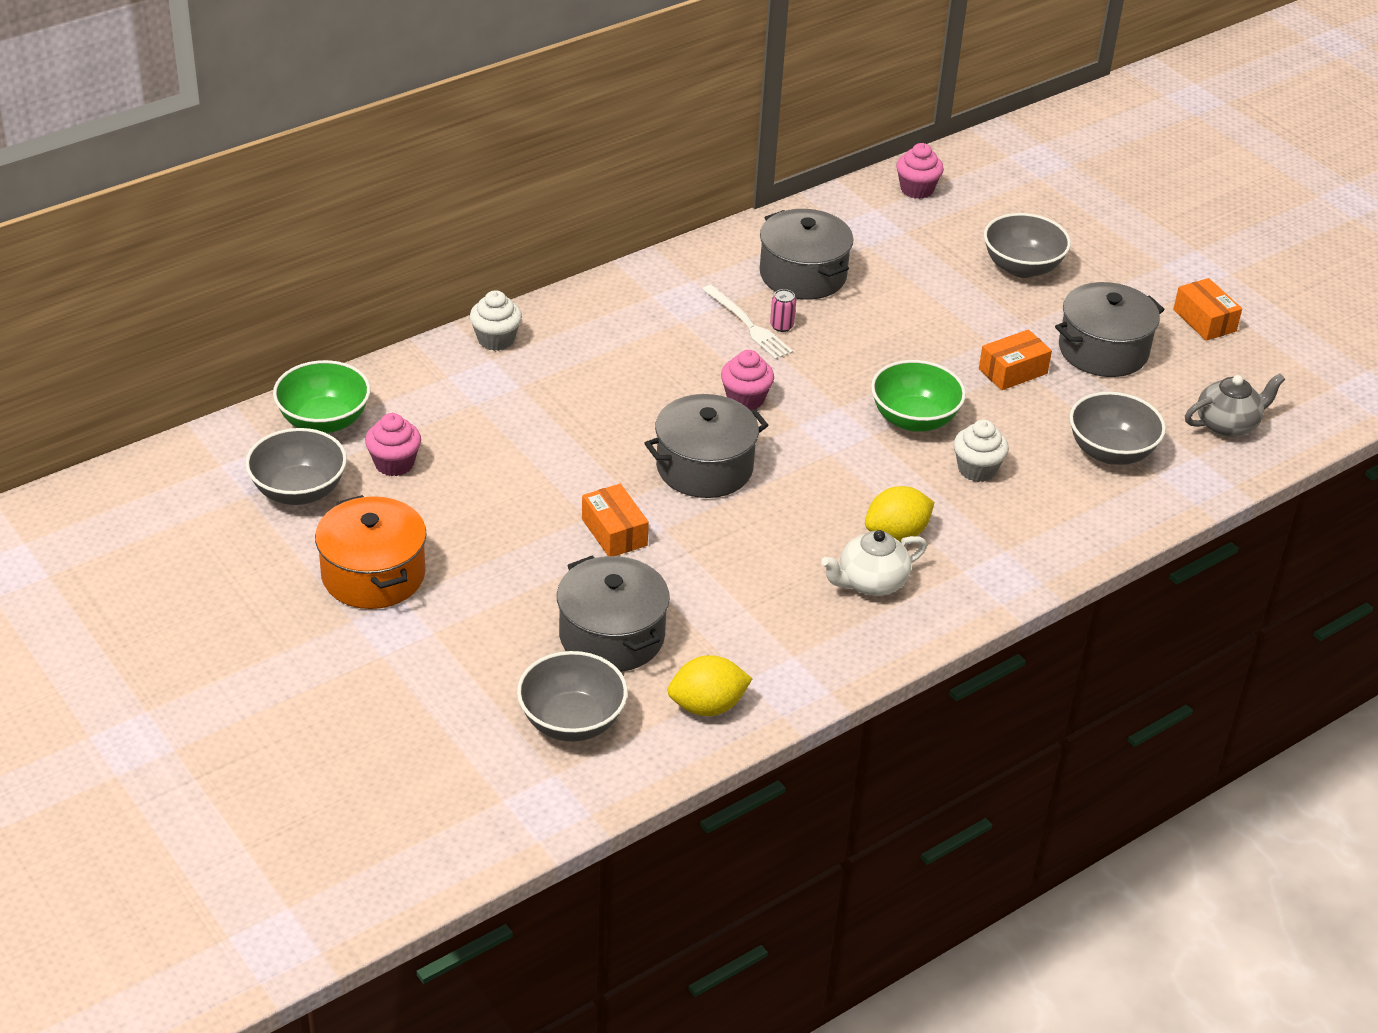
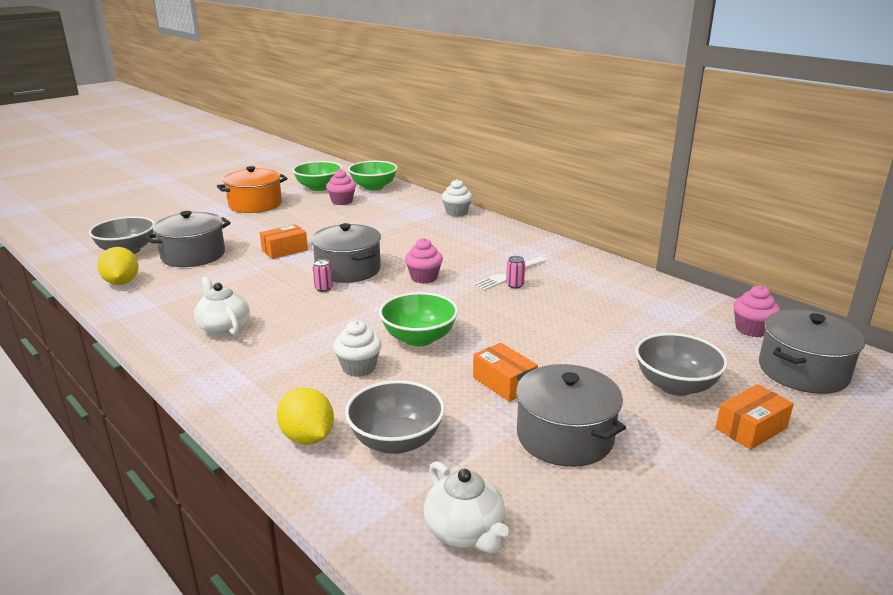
camera: 85 degrees right, 15 degrees down
(299, 491) = (319, 188): grey bowl -> green bowl
(764, 493) = (323, 288): none -> pink can
(803, 275) = (584, 289): grey pot -> grey pot (803, 371)
(896, 534) = (277, 335): yellow lemon -> yellow lemon (307, 437)
(1204, 320) = (669, 517): orange box -> orange box (751, 428)
(1227, 425) = (465, 532): grey teapot -> white teapot

